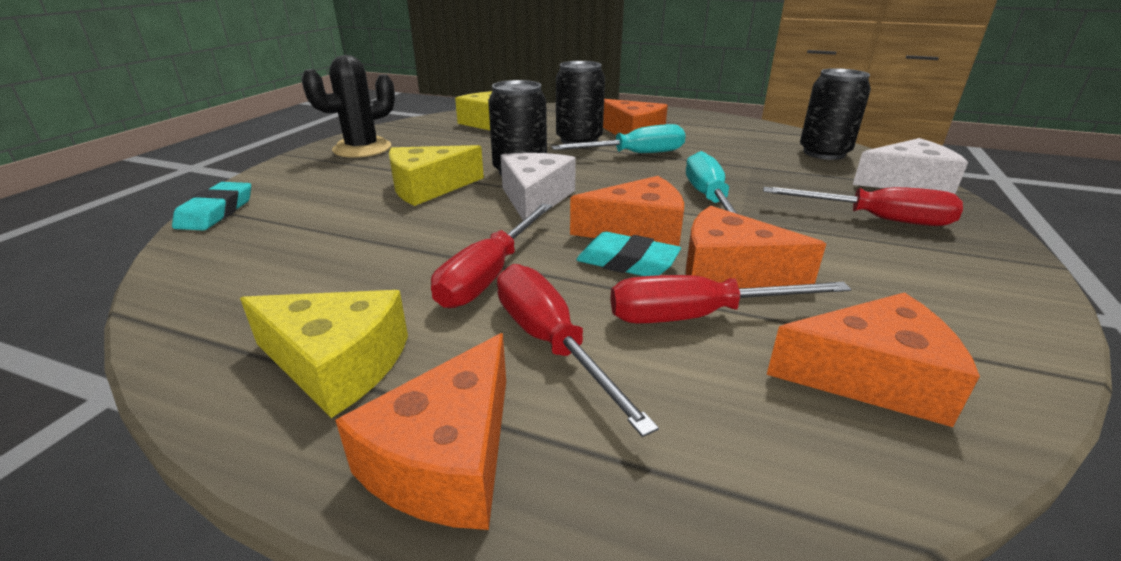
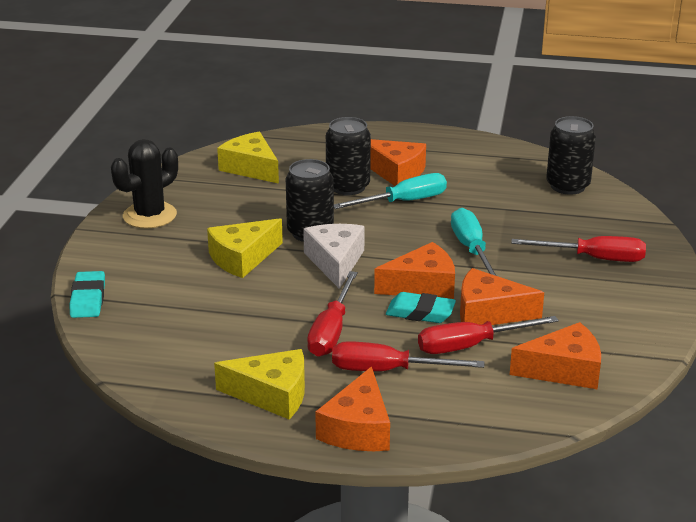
camera: 10 degrees left, 0 degrees up
(550, 343) = (388, 370): red screwdriver -> red screwdriver turned 45 degrees counterclockwise
(907, 182) = (626, 217): white cheese -> none

